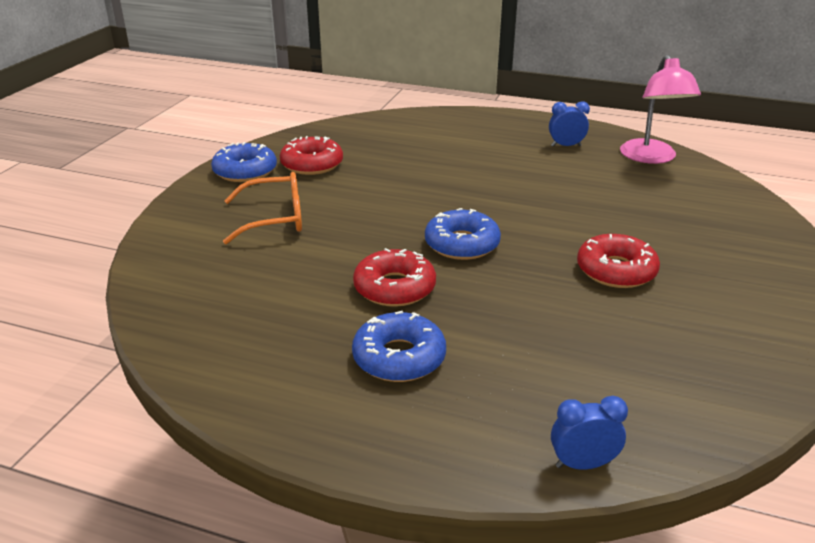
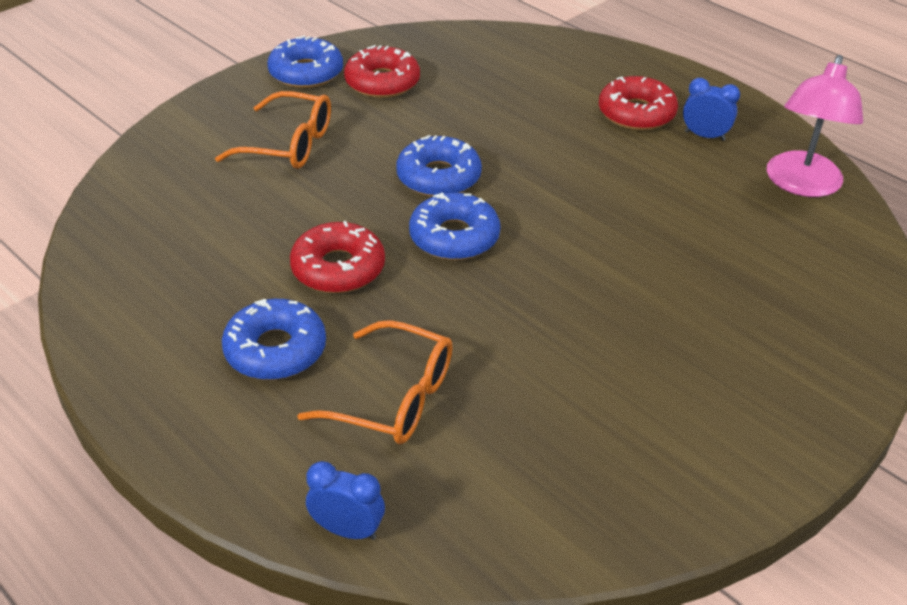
camera: 25 degrees right, 10 degrees up
(413, 211) = (438, 177): none -> blue donut
(524, 360) = (394, 398): none -> orange glasses
(616, 271) = (596, 327): red donut -> red donut (636, 113)

